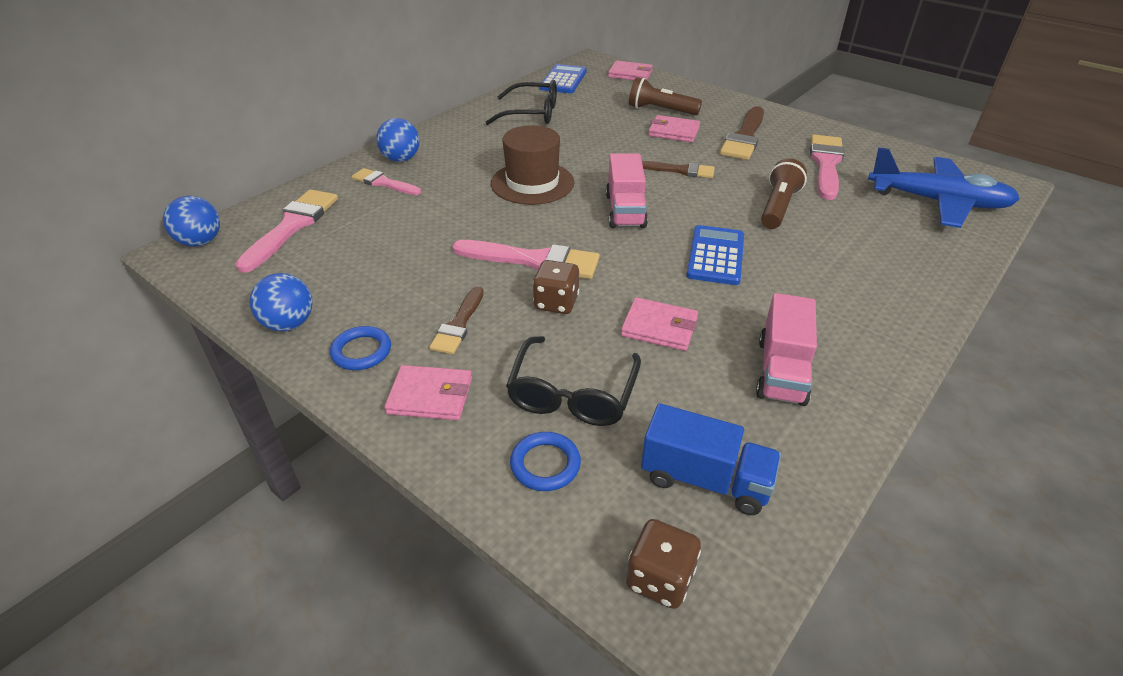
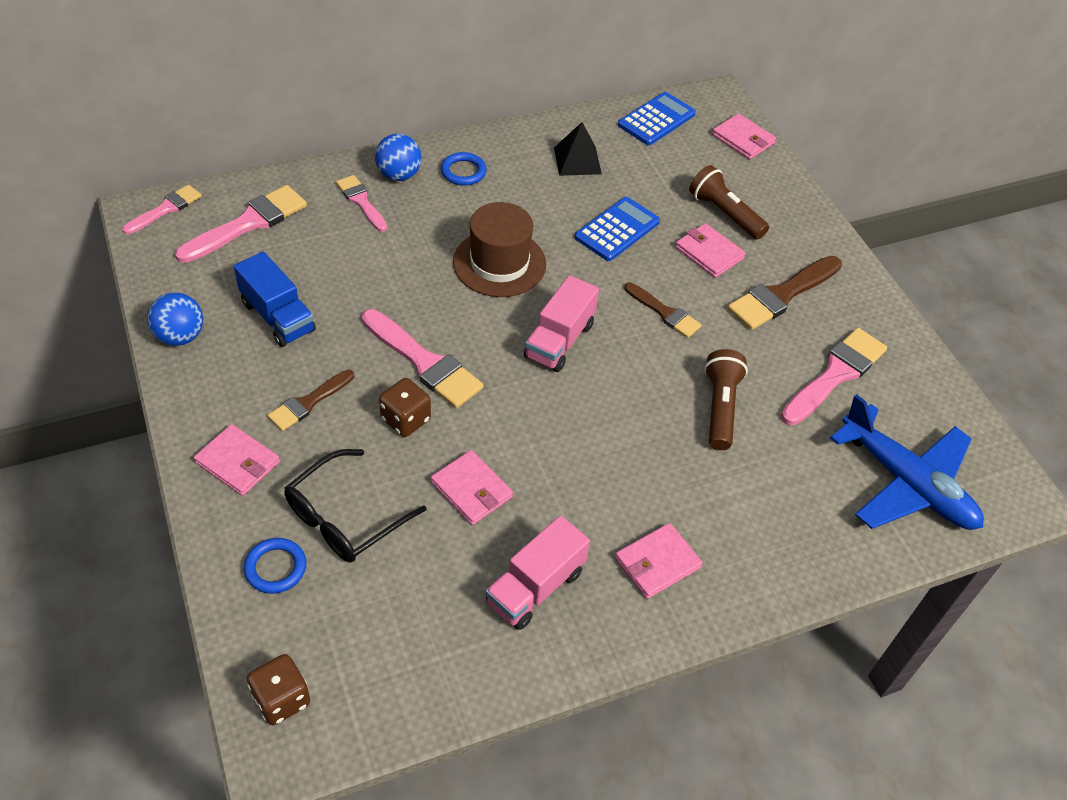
camera: 25 degrees right, 10 degrees up
(200, 242) = (165, 209): blue ball -> pink brush
(361, 351) = (216, 392): blue ring -> blue ring (463, 172)
(531, 113) = (577, 160): black glasses -> black pyramid
(705, 479) = (381, 645): blue truck -> blue truck (278, 317)
(715, 256) = (596, 437): blue calculator -> blue calculator (617, 230)
(778, 207) = (720, 407): brown flashlight -> brown flashlight turned 45 degrees counterclockwise
(847, 313) = (657, 563): none -> pink wallet

